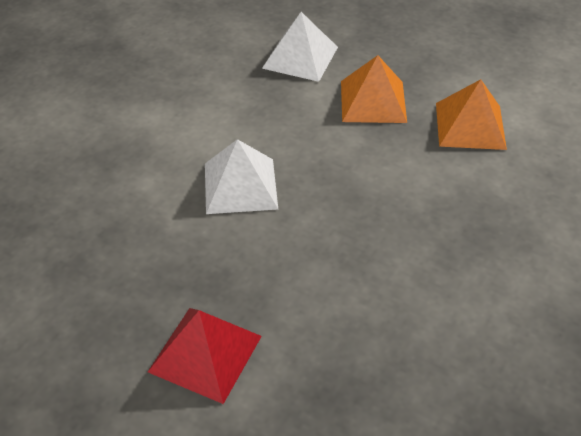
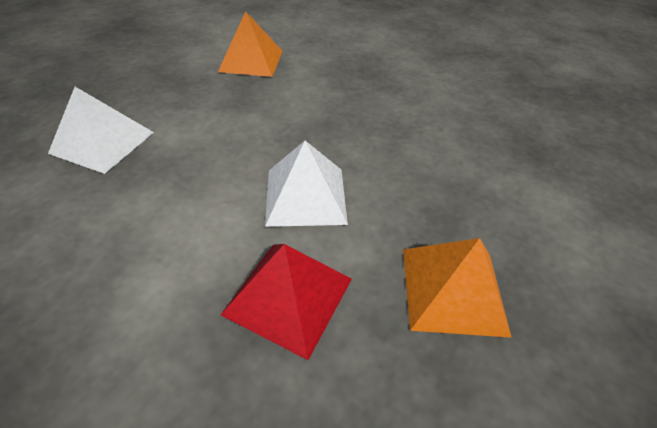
camera: 90 degrees left, 0 degrees up
(205, 353) = (527, 223): red pyramid -> red pyramid (288, 296)
(373, 101) = (201, 102): orange pyramid -> orange pyramid (452, 290)

